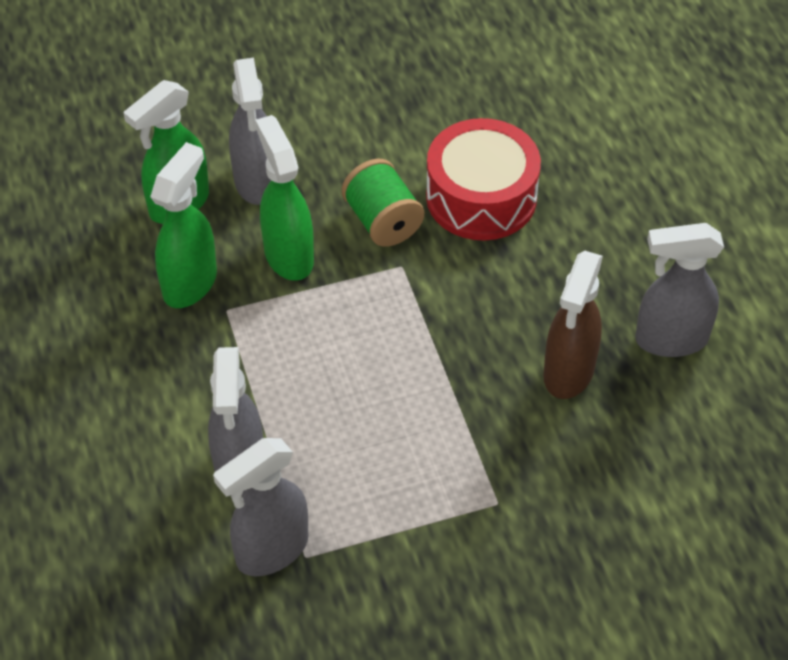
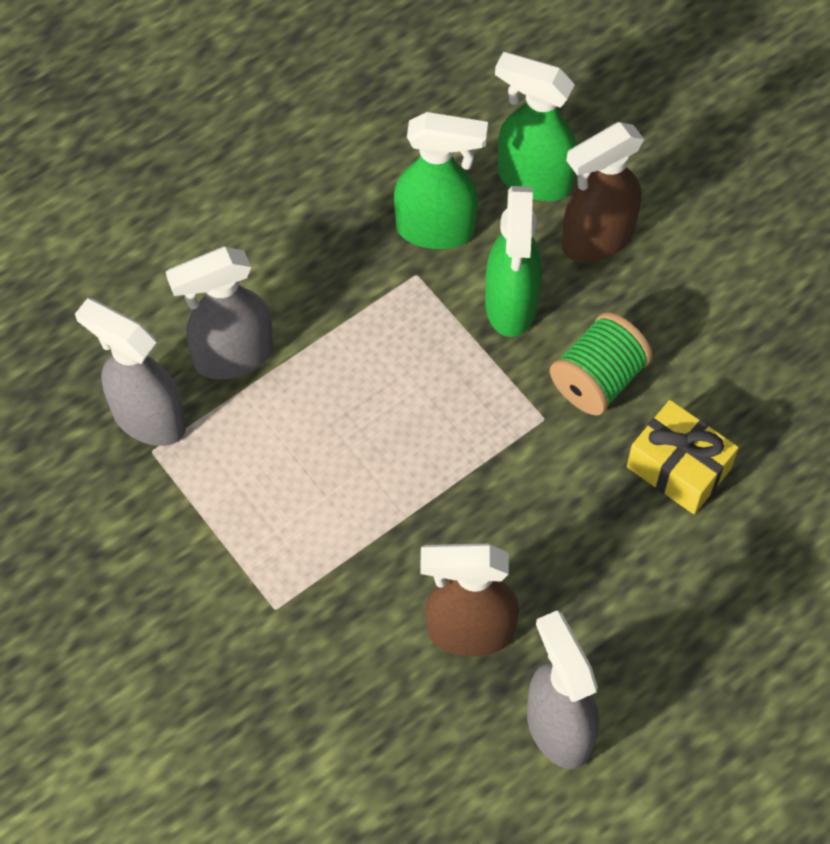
camera: 70 degrees right, 10 degrees up
(256, 182) = (596, 240): grey spray bottle -> brown spray bottle
(288, 255) = (511, 305): green spray bottle -> green spray bottle turned 135 degrees clockwise
(481, 197) = (678, 468): red drum -> yellow gift

